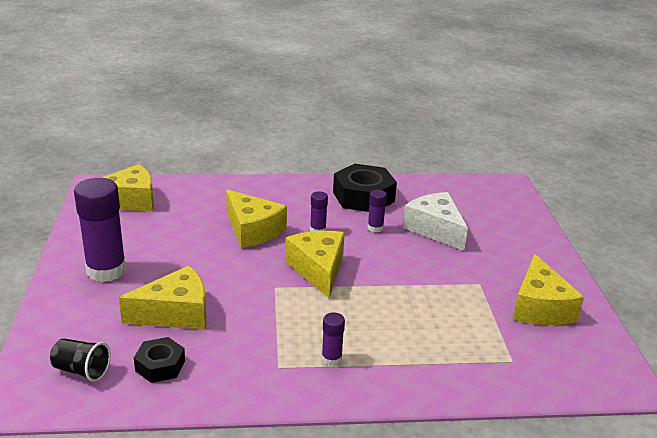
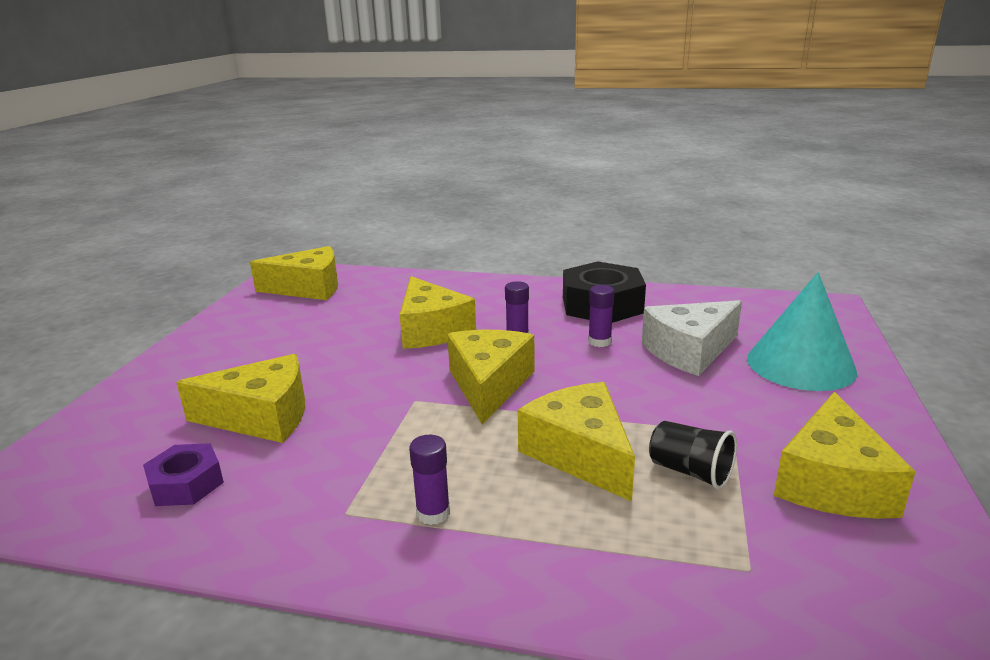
camera: 20 degrees right, 5 degrees down
(81, 370) = (86, 474): black cup -> black cup (690, 472)
(106, 270) = (222, 357): purple glue stick -> none
(160, 366) = (186, 484): black nut -> purple nut
(399, 309) = (580, 454): none -> yellow cheese
(435, 229) = (689, 351): white cheese -> white cheese turned 105 degrees counterclockwise
(504, 232) = (800, 364): none -> turquoise cone

